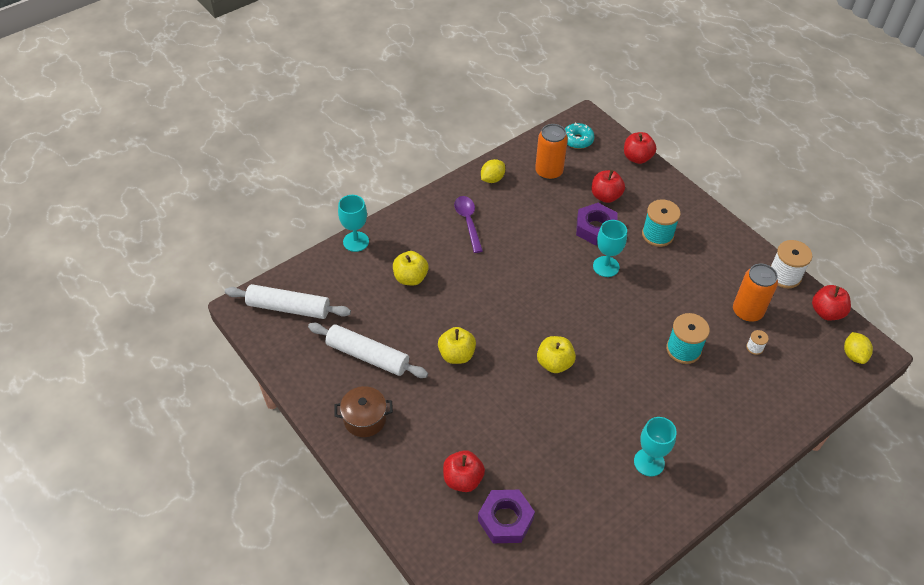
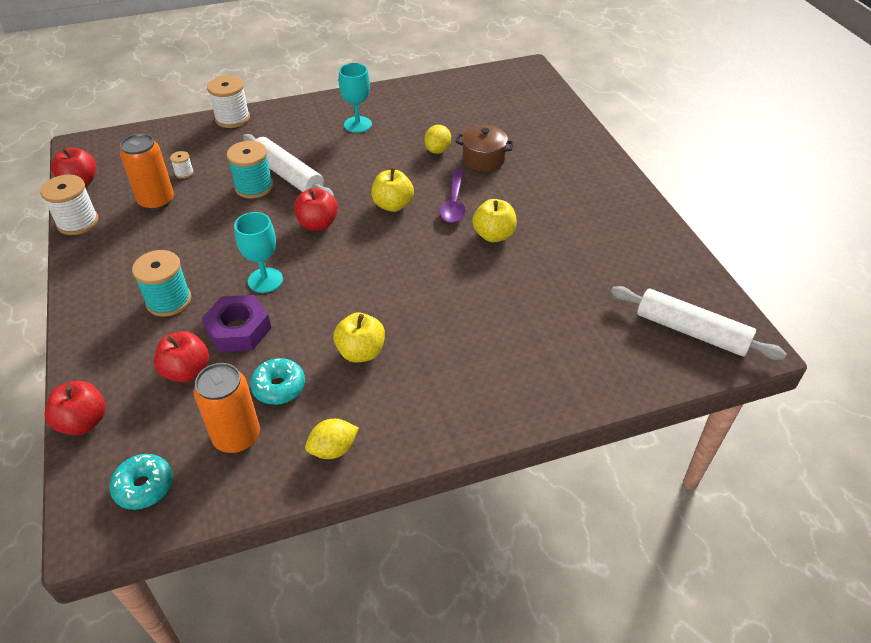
camera: 160 degrees left, 5 degrees down
(356, 241) = (585, 399): turquoise goblet -> none
(365, 419) = (609, 205): brown pot -> brown pot (483, 159)
(367, 356) = (596, 257): white rolling pin -> white rolling pin (288, 175)
(410, 278) = (519, 328): yellow apple -> yellow apple (361, 352)
(463, 479) = (526, 147): red apple -> red apple (318, 224)
(468, 222) = (408, 385): purple spoon -> purple spoon (454, 203)
(505, 520) = (500, 119): purple nut -> none
(544, 202) = (279, 387): none -> turquoise donut
(777, 432) = (232, 118): none -> white spool
(853, 355) = (101, 148): yellow lemon -> yellow lemon (437, 150)

